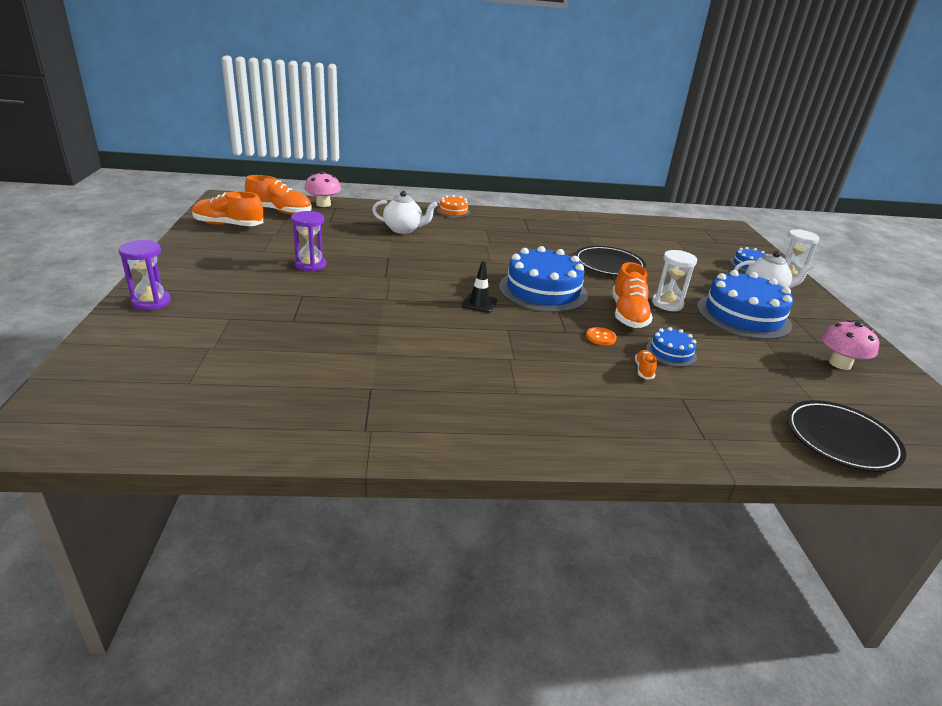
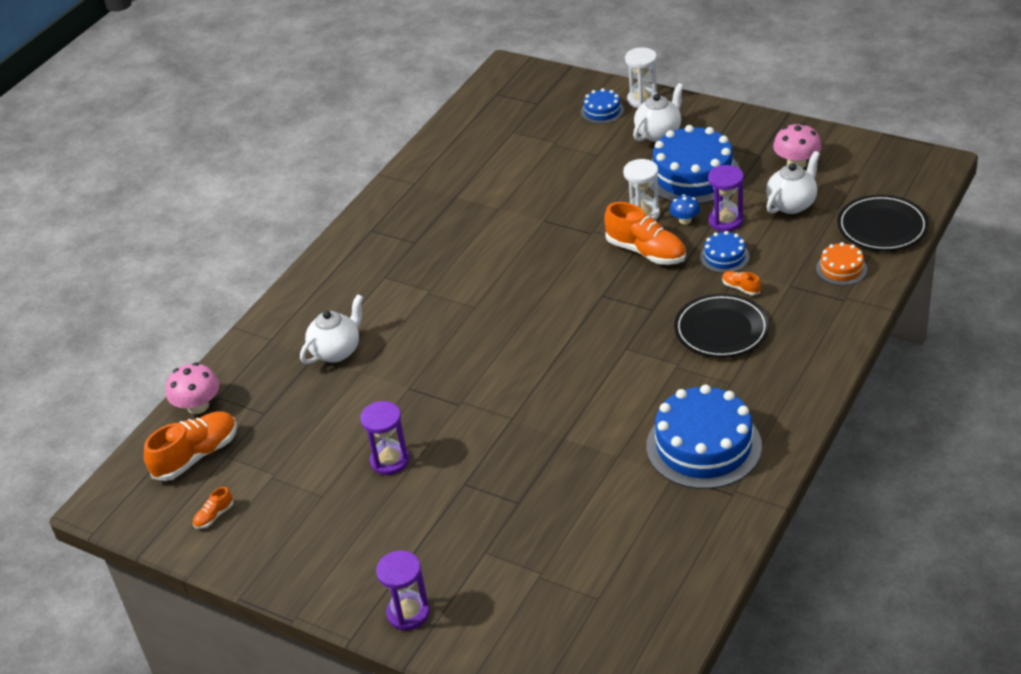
camera: 50 degrees left, 10 degrees up
(228, 225) = (214, 516): orange shoe -> orange shoe, size x0.46
(453, 211) = (307, 286): orange cake -> orange cake (841, 269)
(479, 303) = (563, 350): black traffic cone -> none
(543, 290) = (564, 291): blue cake -> blue cake (703, 446)
(601, 337) = (675, 290): orange button -> none
(609, 264) = (537, 215): black plate -> black plate (721, 329)
(687, 324) = (685, 220): none -> blue mushroom
(714, 343) = (726, 221): none -> purple hourglass
(786, 373) = (792, 204): none -> white teapot

